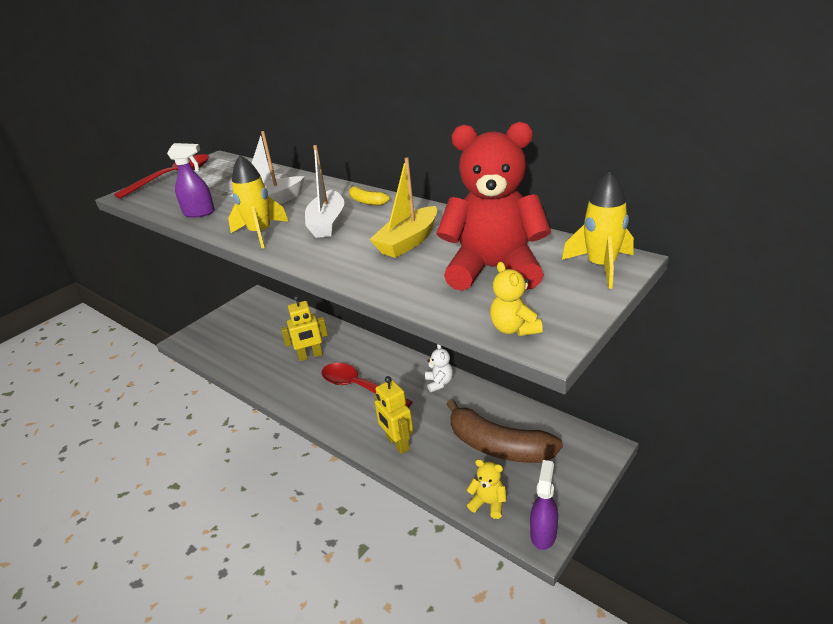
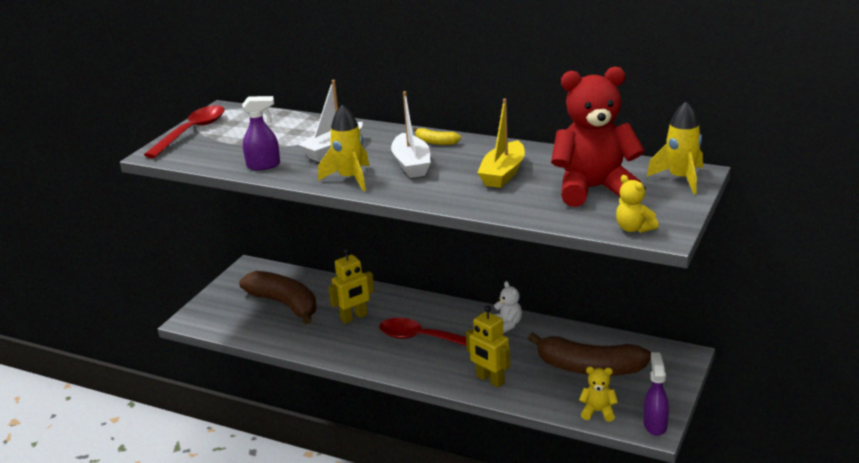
camera: 15 degrees left, 5 degrees down
(262, 335) = (285, 304): none -> brown banana

